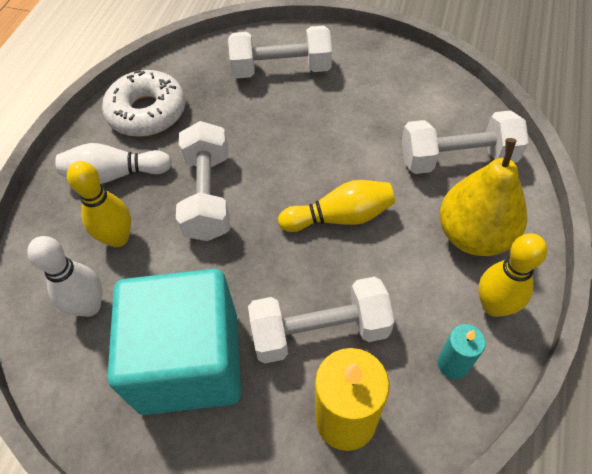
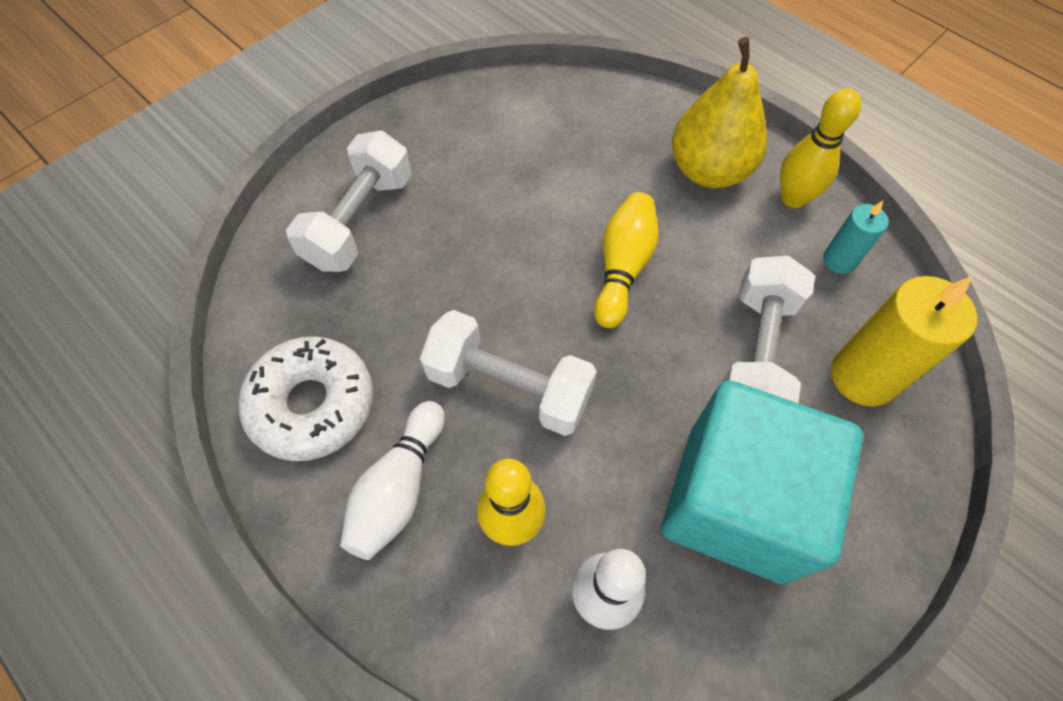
camera: 65 degrees left, 5 degrees up
(457, 158) = (609, 133): white dumbbell -> none

